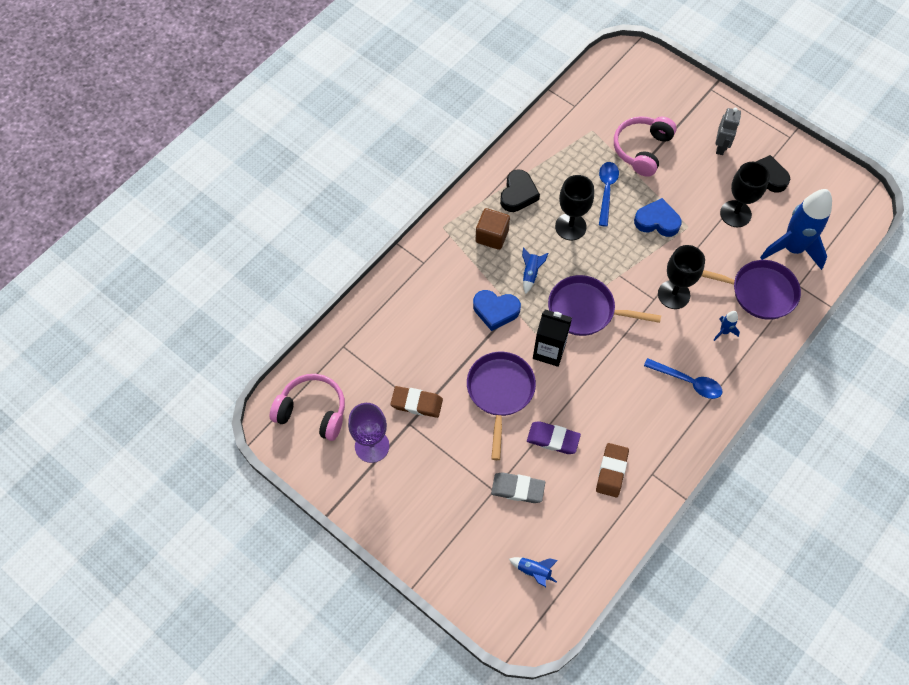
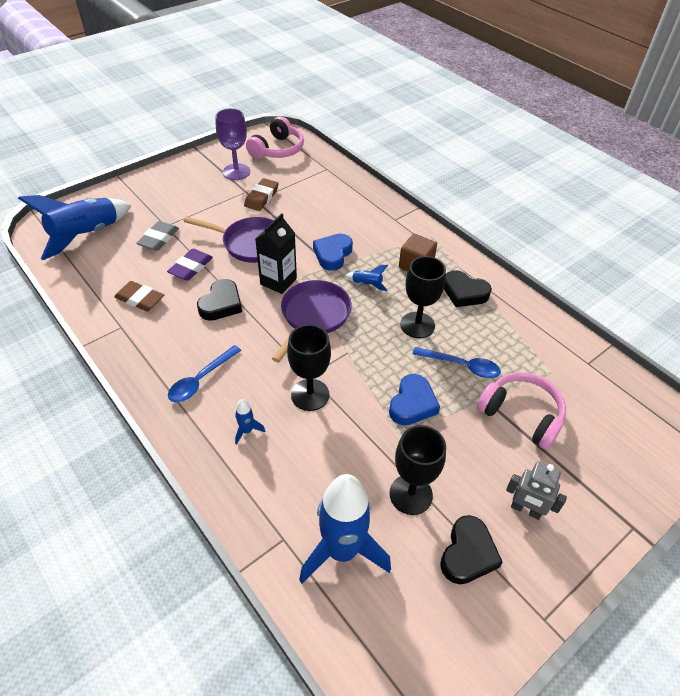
camera: 100 degrees right, 15 degrees down
(534, 571) = (86, 235): blue rocket -> blue rocket, size x2.45
(595, 393) = (221, 304): none -> black heart
(758, 292) = (287, 485): purple pan -> none

